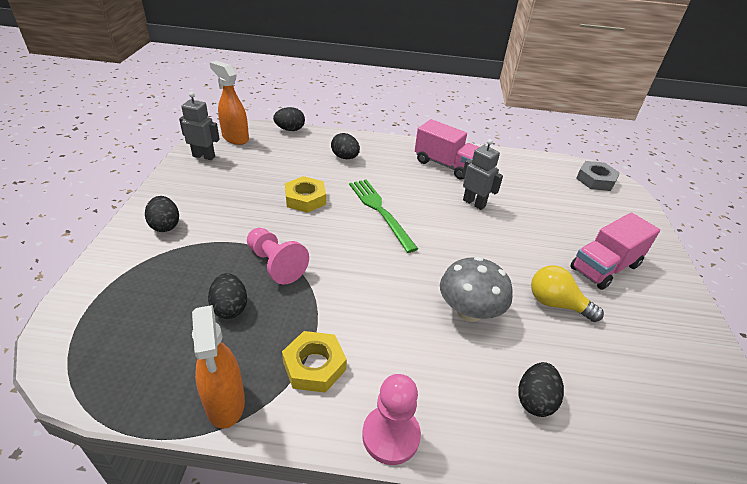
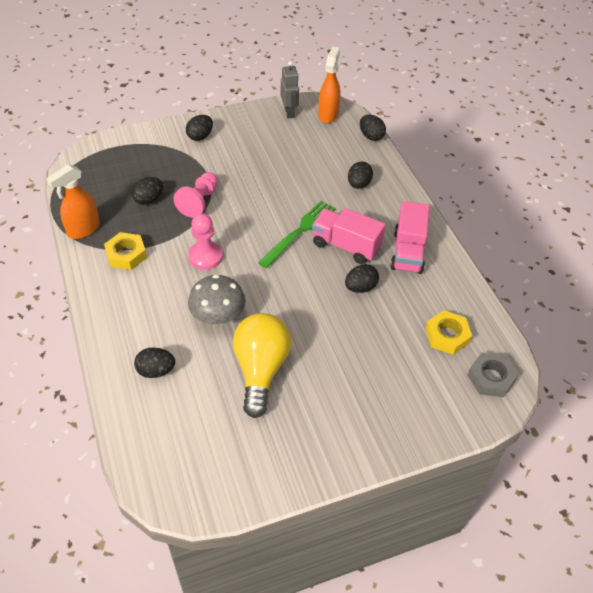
camera: 65 degrees right, 10 degrees up
(305, 199) = (281, 186): yellow nut -> yellow nut (447, 336)
(391, 435) = (95, 305): pink pawn -> pink pawn (205, 256)
(474, 203) = (360, 287): grey robot -> black egg
(556, 304) = (260, 369): yellow light bulb -> yellow light bulb, size x1.60
(604, 267) = (334, 399): pink truck -> pink truck (346, 246)

